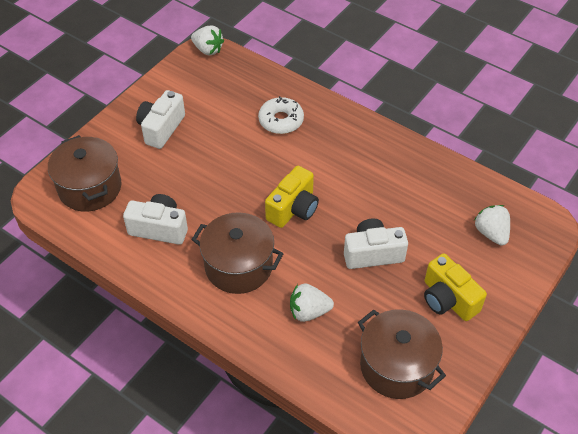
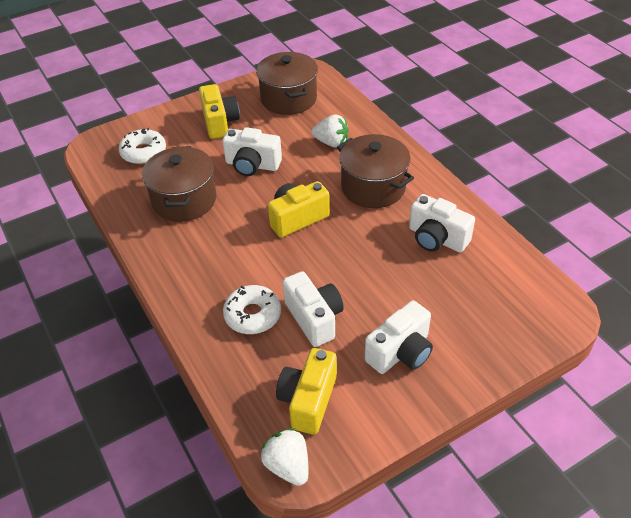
camera: 155 degrees left, 5 degrees down
(90, 188) = (504, 302): brown pot -> brown pot (184, 200)
(212, 83) = (308, 400): none -> yellow camera
(234, 132) = (314, 318): none -> white camera
(491, 233) = (143, 152): white strawberry -> white donut

